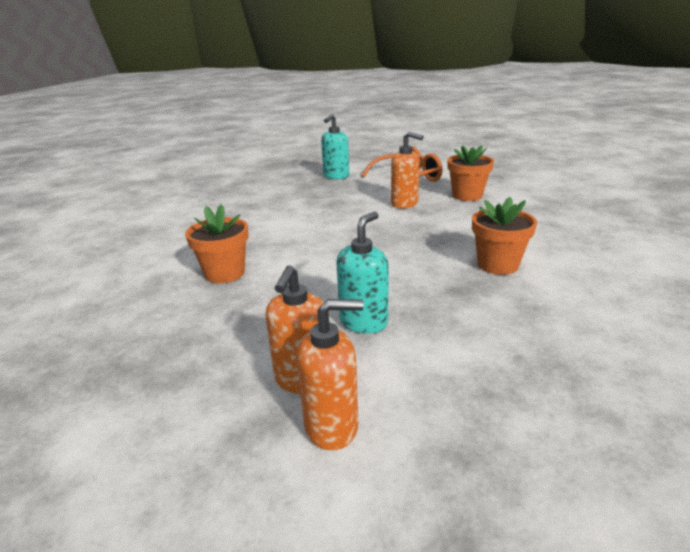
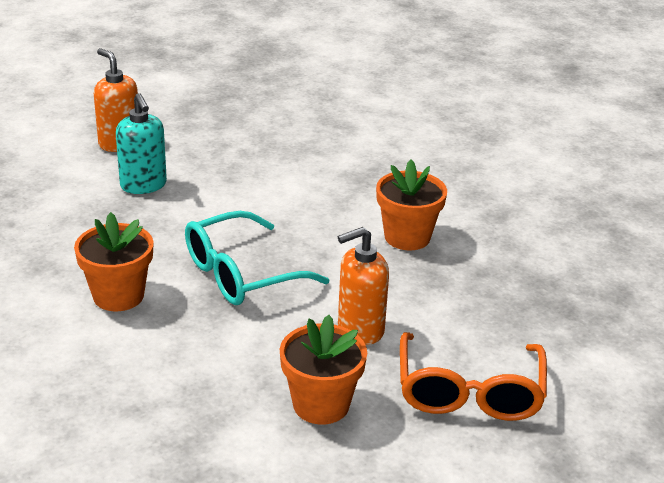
camera: 120 degrees right, 5 degrees up
(225, 273) = (313, 155): orange flower pot -> orange flower pot (407, 237)
(332, 426) = (69, 139): orange soap dispenser -> none
(336, 176) = (563, 327): turquoise soap dispenser -> none
(410, 241) = (242, 273): none -> turquoise glasses

